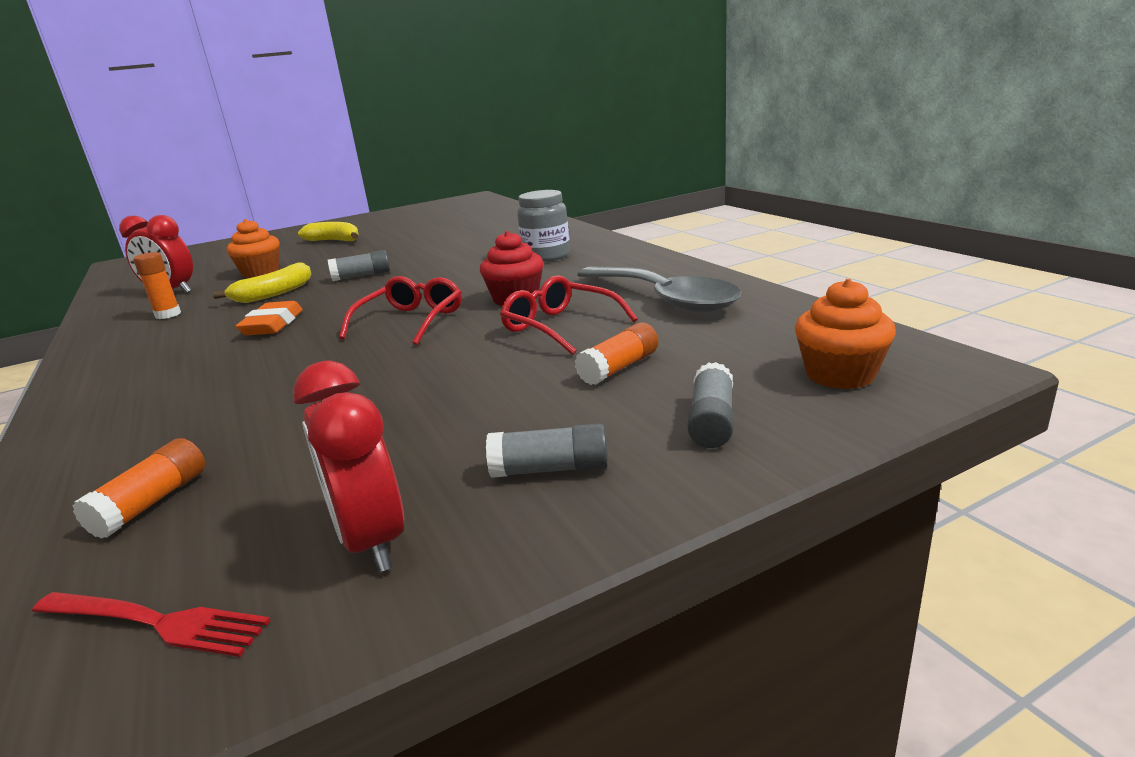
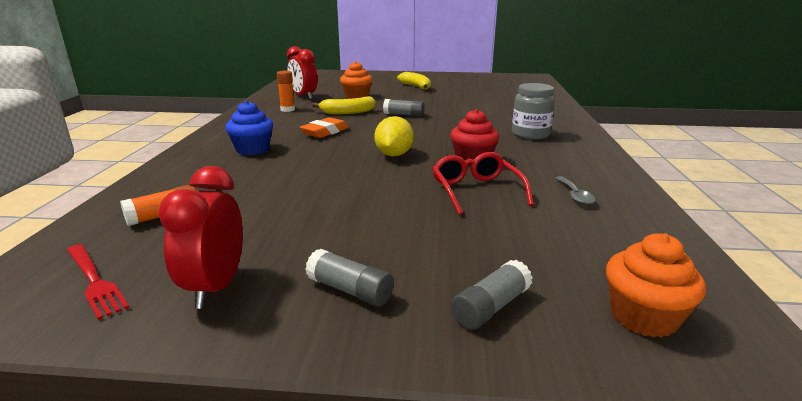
camera: 30 degrees right, 0 degrees up
(182, 377) = (252, 149): none -> blue cupcake
(410, 321) = (394, 155): red glasses -> yellow lemon
(619, 368) = (478, 237): orange glue stick -> none
(664, 299) = (575, 196): grey spoon -> grey spoon, size x0.40

